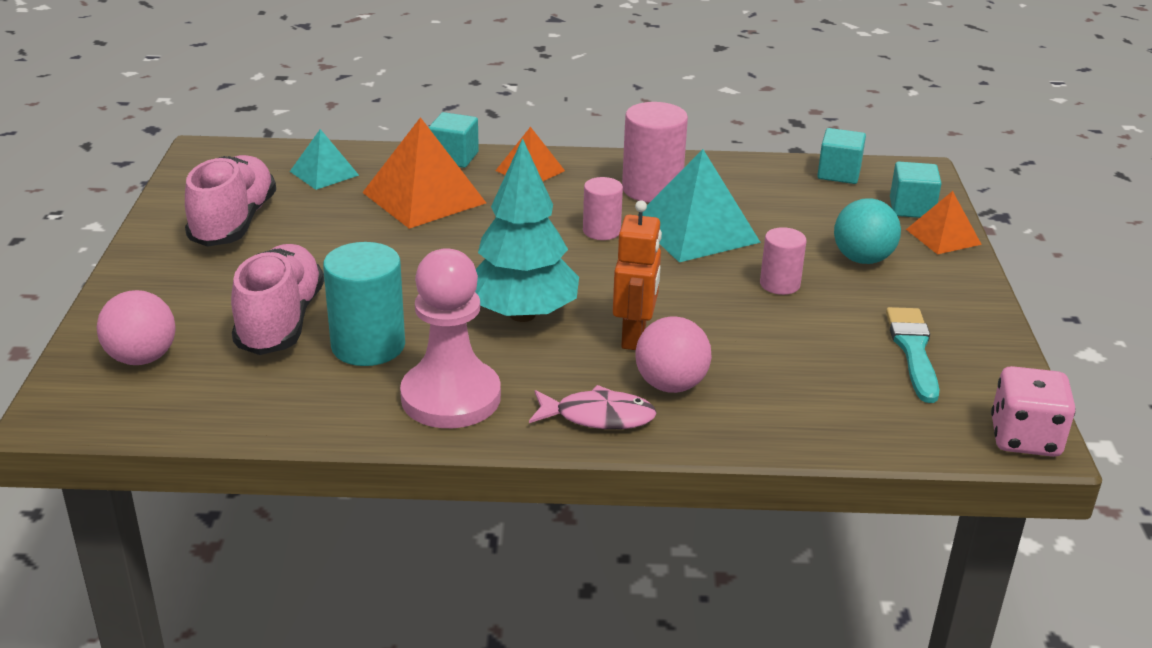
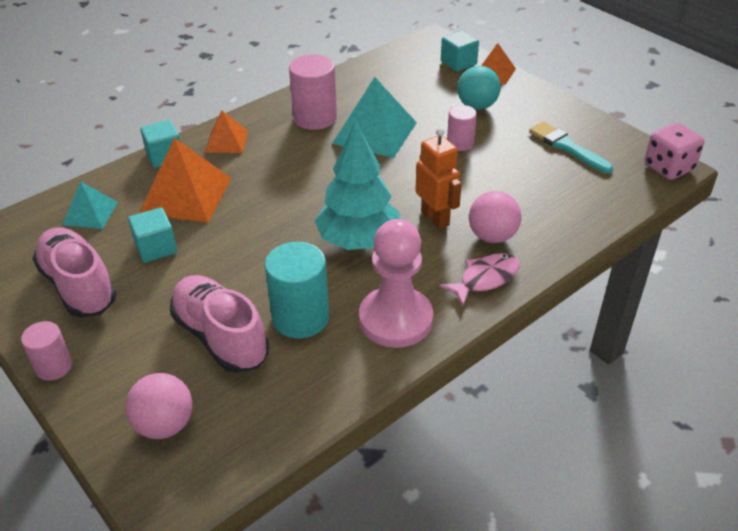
camera: 40 degrees left, 10 degrees up
(601, 231) = (325, 160): pink cylinder -> pink cylinder (54, 367)
(839, 173) = (397, 58): turquoise cube -> turquoise cube (156, 248)

